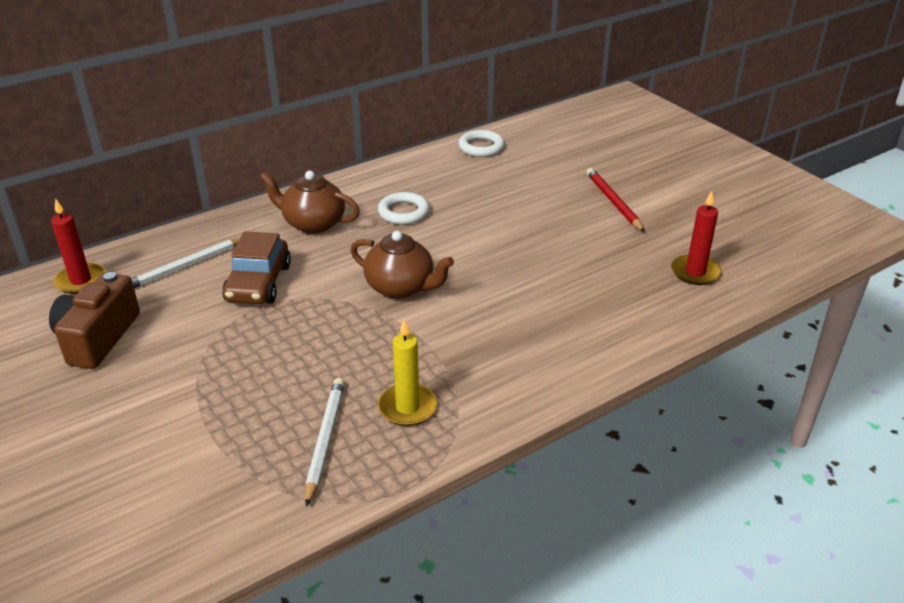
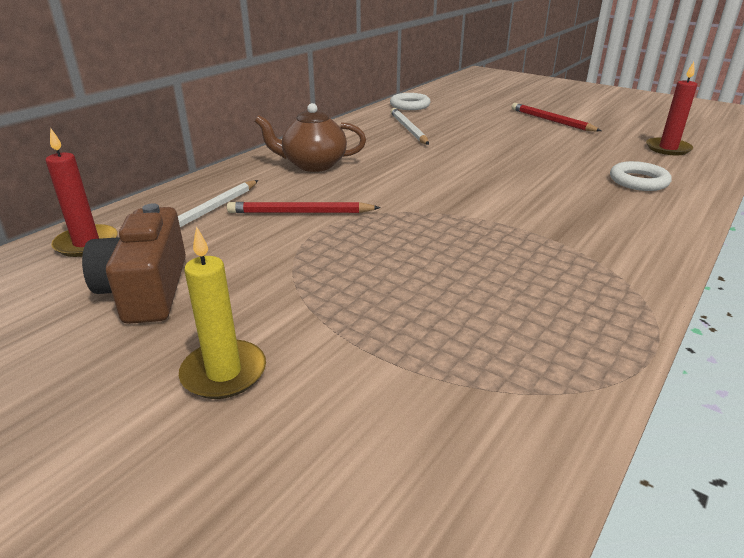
camera: 20 degrees left, 5 degrees down
(258, 283) = (300, 212): brown car -> red pencil
(325, 440) = (515, 328): white pencil -> white pencil (408, 129)
(401, 287) = (446, 193): brown teapot -> none
(403, 212) = (390, 147): white ring -> white ring (638, 181)
(407, 407) = (564, 280): yellow candle -> yellow candle (224, 373)

